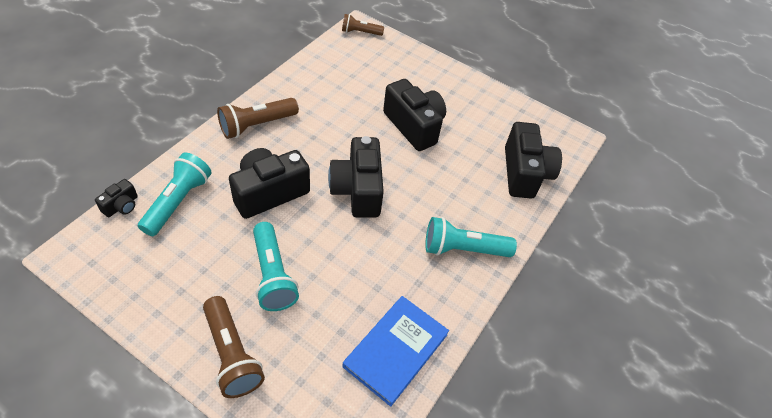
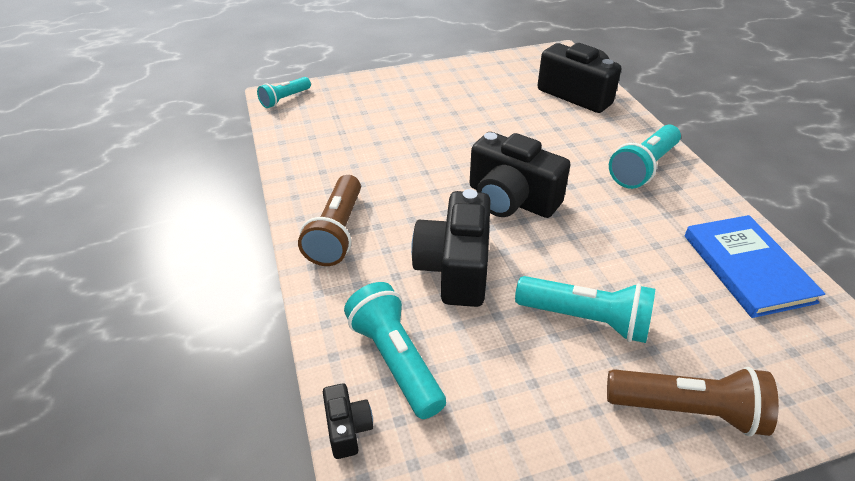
camera: 45 degrees left, 10 degrees down
(360, 32) = (285, 99): brown flashlight -> turquoise flashlight
(414, 126) = (458, 126): black camera -> none

